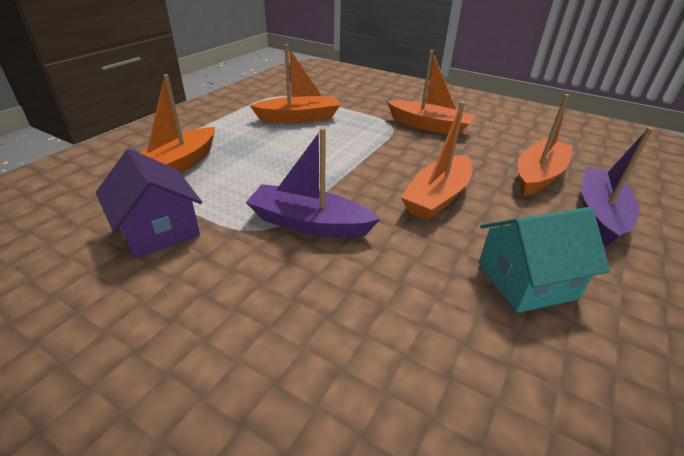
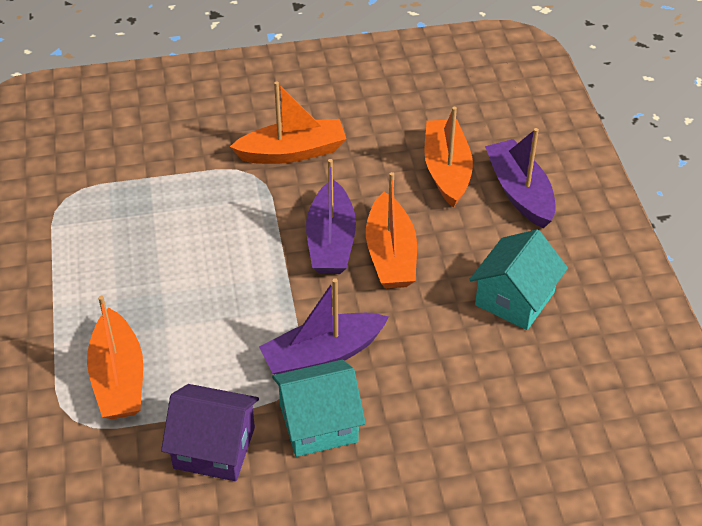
camera: 40 degrees left, 10 degrees up
(243, 262) = (318, 423): none -> turquoise house
(299, 118) = (143, 225): orange boat -> none
(401, 171) = (331, 241): none -> purple boat

